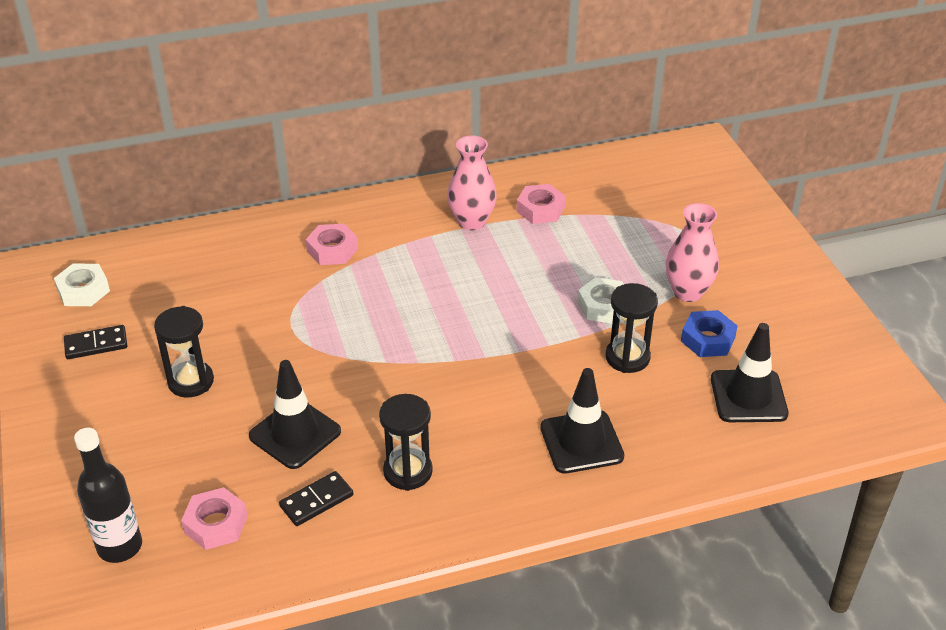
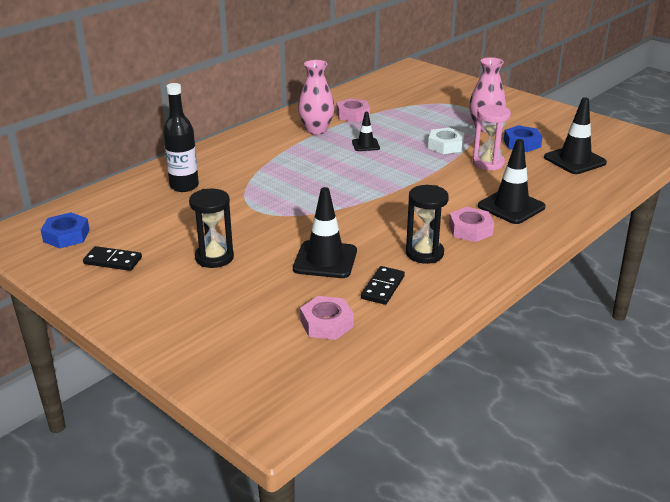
camera: 30 degrees left, 10 degrees down
(83, 290) = (66, 236): white nut -> blue nut
(96, 344) = (113, 261): black domino -> black domino turned 60 degrees clockwise
(120, 546) = (268, 361): black bottle -> black bottle (184, 186)
(332, 250) = (238, 166): pink nut -> pink nut (470, 230)
(506, 268) = (365, 145): none -> black traffic cone
(627, 357) = (488, 163): black hourglass -> pink hourglass

